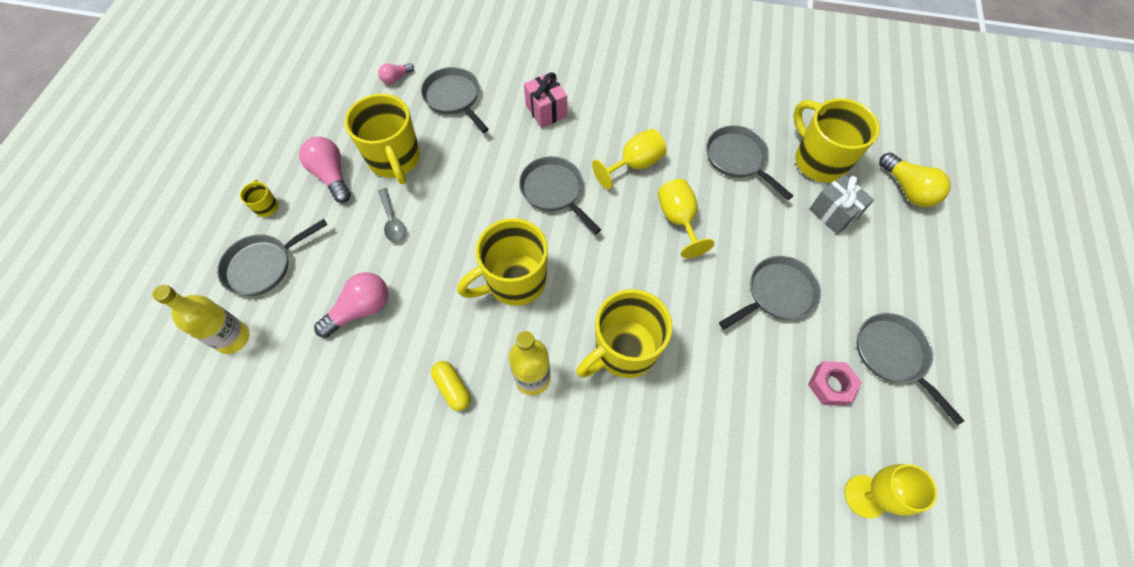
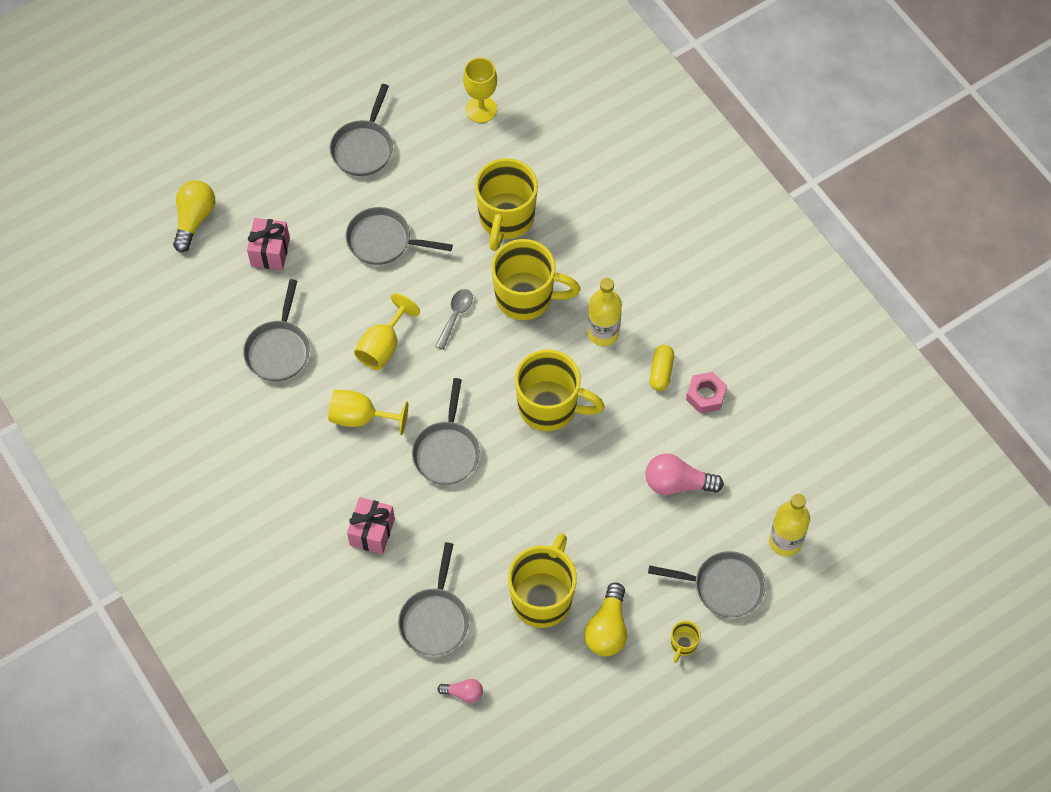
camera: 135 degrees left, 0 degrees up
(332, 176) = (607, 629): pink light bulb -> yellow light bulb
(392, 221) = (594, 538): grey spoon -> grey spoon (455, 316)
(818, 161) = (222, 294): yellow mug -> yellow mug (506, 219)
(830, 385) = (424, 168): pink nut -> pink nut (705, 395)
(833, 213) = (270, 252): grey gift -> pink gift

